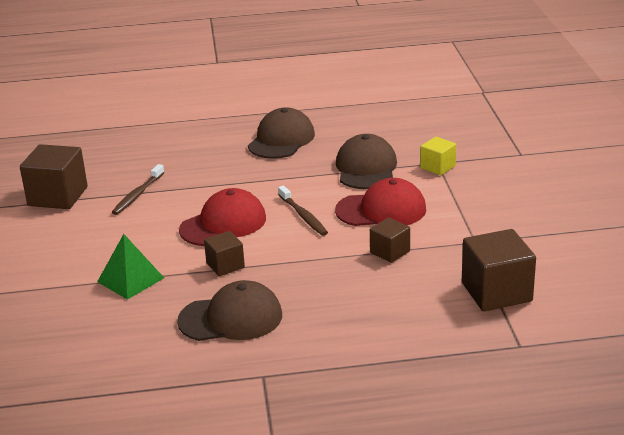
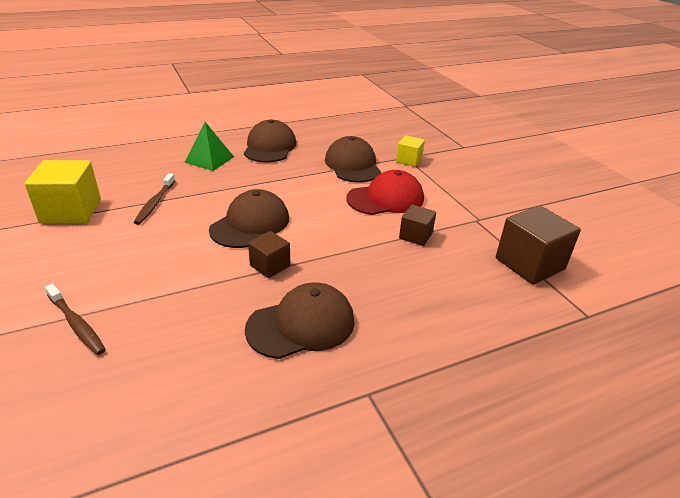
camera: 20 degrees left, 5 degrees up
(58, 196) = (71, 211): brown cube -> yellow cube
(130, 279) = (175, 293): green pyramid -> green pyramid (209, 159)
(223, 224) = (250, 224): red cap -> brown cap
(303, 216) = (321, 210): brown toothbrush -> brown toothbrush (76, 324)

